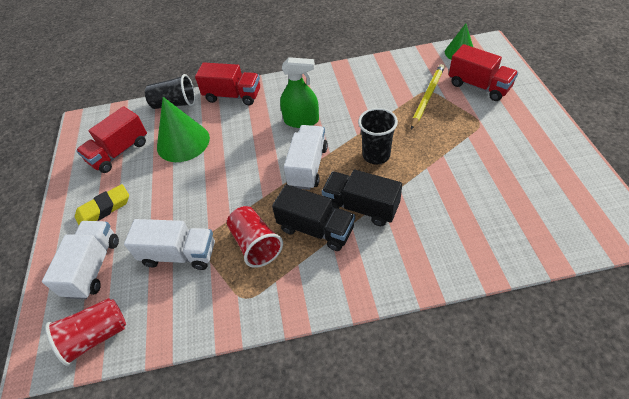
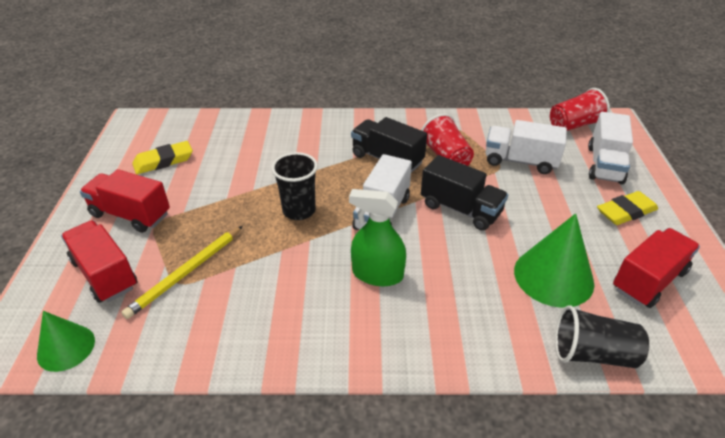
camera: 175 degrees left, 10 degrees down
(233, 96) = (487, 347): red truck -> red truck (131, 214)
(361, 207) = (338, 168): black truck -> black truck (460, 209)
(534, 181) = (163, 161): none -> yellow eraser

